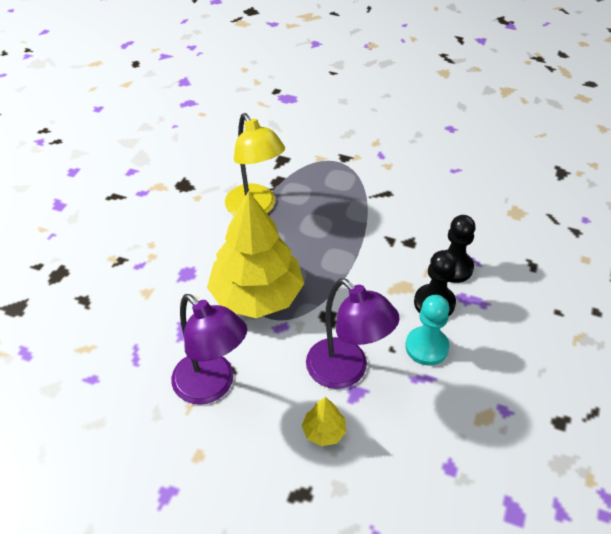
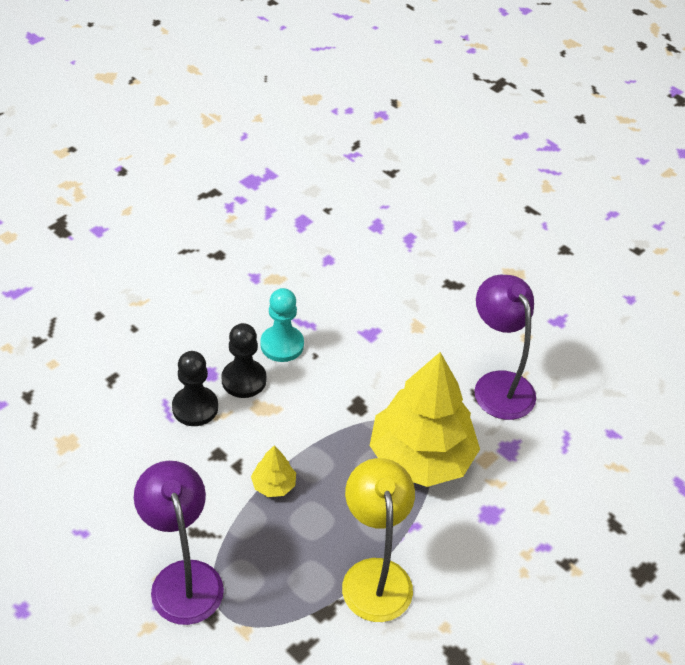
camera: 160 degrees left, 0 degrees up
(324, 431) = (413, 316): yellow tree -> yellow tree (273, 485)
(346, 372) = (369, 352): purple lamp -> purple lamp (183, 578)

